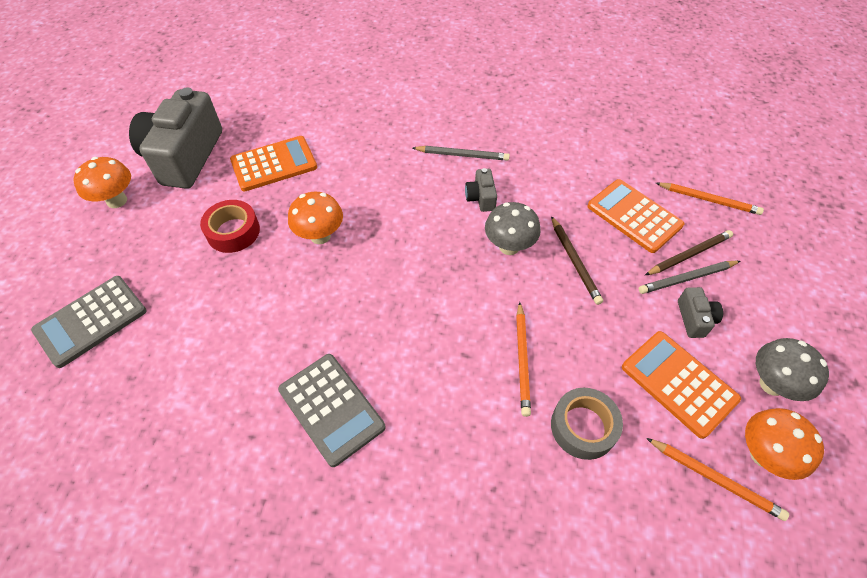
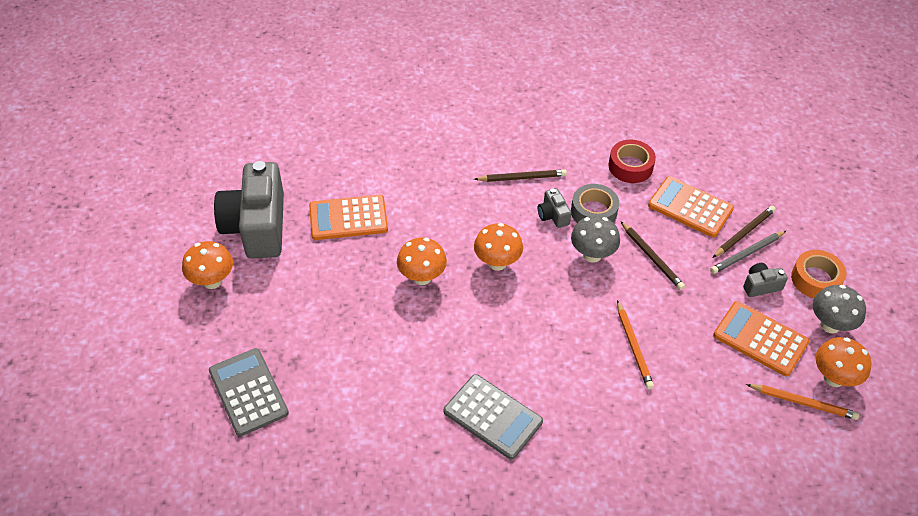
camera: 15 degrees left, 5 degrees down
(91, 321) = (248, 392): grey calculator -> grey calculator turned 120 degrees clockwise
(233, 231) = (340, 289): red tape -> red tape (630, 166)
(274, 164) = (348, 218): orange calculator -> orange calculator turned 150 degrees counterclockwise
(404, 236) = (497, 263): none -> orange mushroom
(462, 155) = (522, 178): grey pencil -> brown pencil
(583, 427) = (696, 387): grey tape -> grey tape (593, 212)
(694, 319) = (760, 286): grey camera -> grey camera turned 90 degrees counterclockwise
(708, 200) = (749, 181): orange pencil -> none
(764, 324) = (815, 279): none -> orange tape

